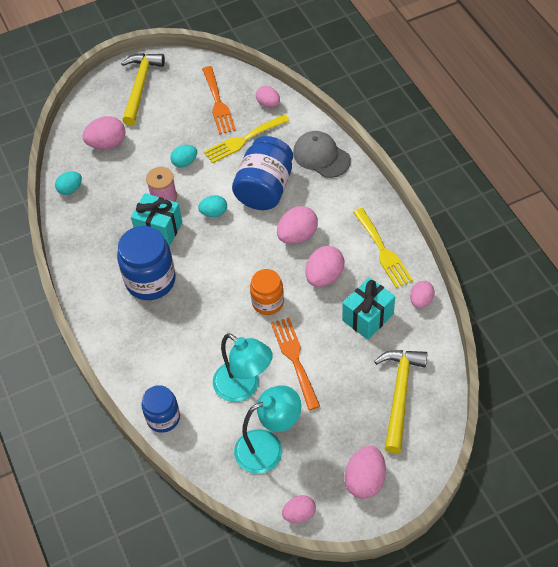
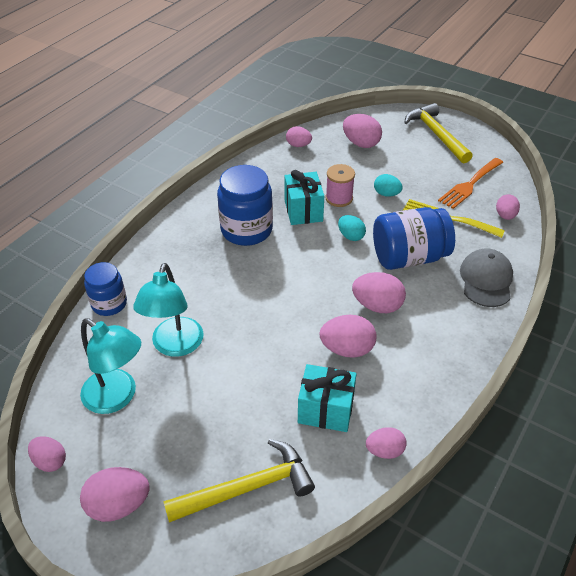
camera: 55 degrees right, 10 degrees down
(70, 189) = (298, 145): turquoise egg -> pink egg
(140, 86) = (436, 134): yellow hammer -> yellow hammer turned 90 degrees counterclockwise
(267, 302) = (283, 319): orange jar -> none
(294, 359) = (232, 370): orange fork -> none
(383, 251) = (419, 384): yellow fork -> none

